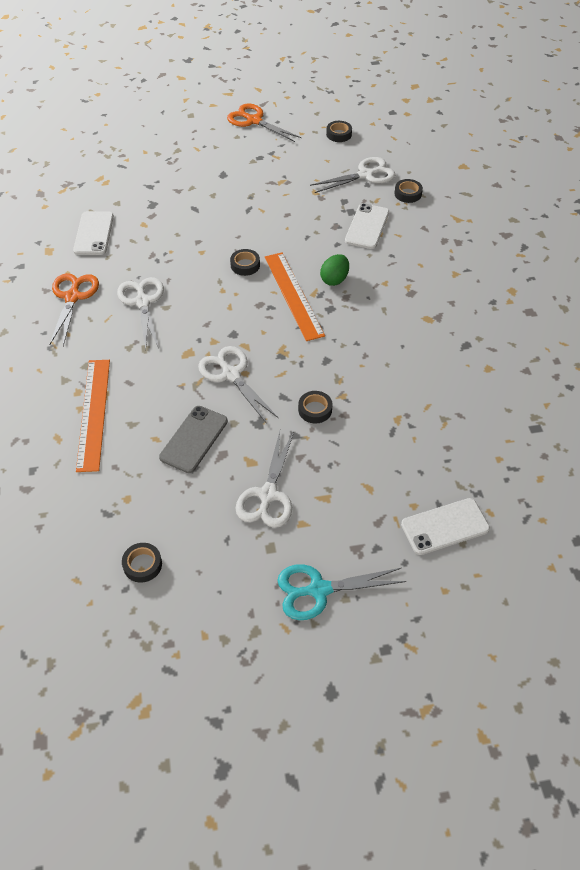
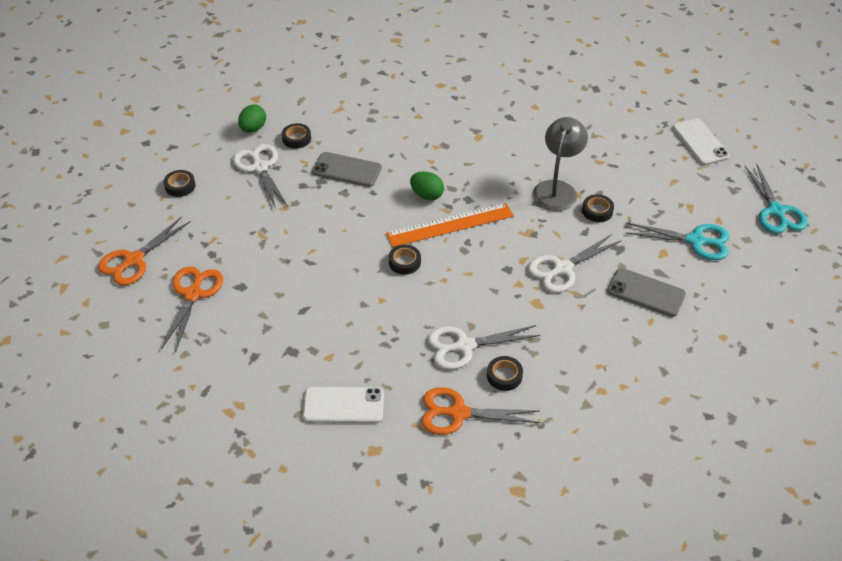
camera: 90 degrees left, 5 degrees down
(93, 413) = (628, 373): orange ruler -> none
(142, 565) = (787, 319): black tape -> black tape (504, 376)
(216, 152) = (193, 294): none -> orange scissors
(268, 495) = (696, 241): white scissors -> turquoise scissors
(349, 378) = (557, 189): none -> grey lamp
(367, 226) = (347, 170): white phone -> grey phone
(419, 167) = (253, 128): none -> green egg

